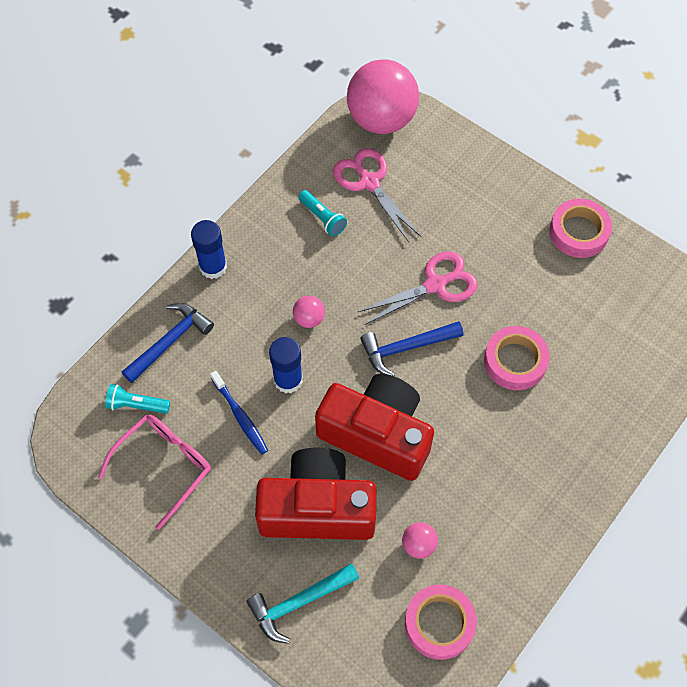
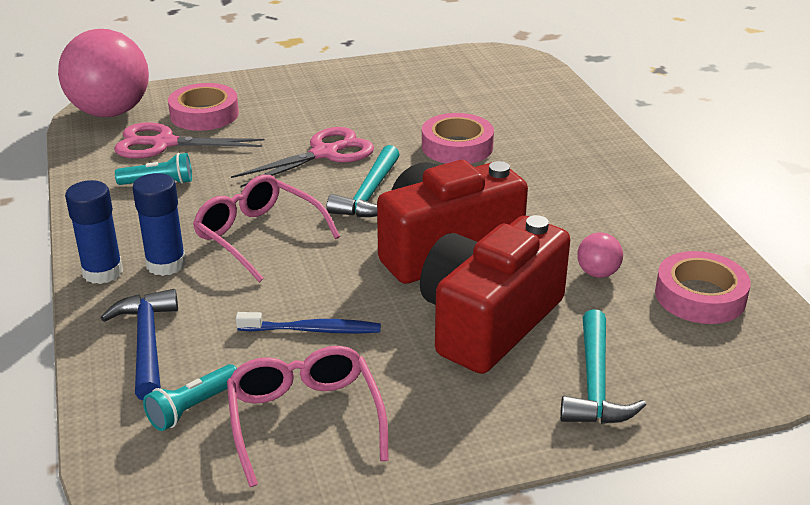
camera: 55 degrees left, 30 degrees down
(288, 380) = (311, 278): blue glue stick -> blue glue stick (166, 264)
(309, 319) = (258, 236): pink ball -> pink glasses
(406, 348) = (369, 194): blue hammer -> turquoise hammer
(435, 285) = (324, 153): pink scissors -> pink scissors turned 45 degrees clockwise
(578, 232) = (371, 73): pink tape -> pink tape (204, 114)

